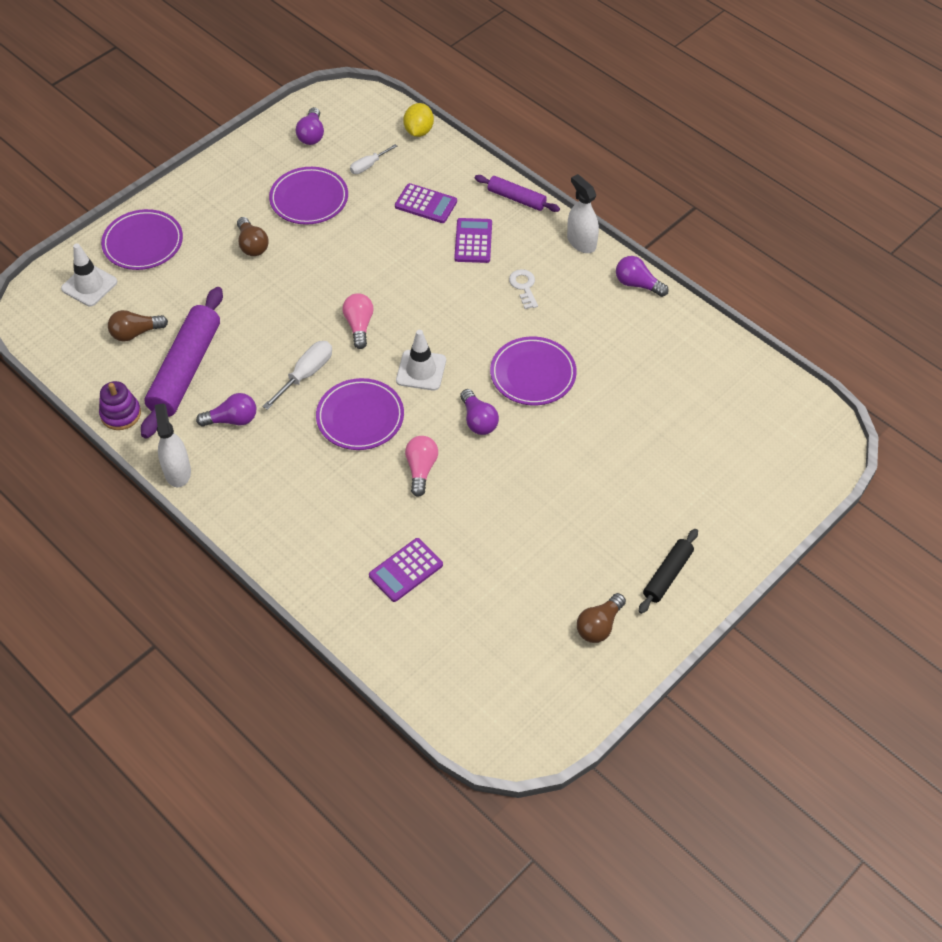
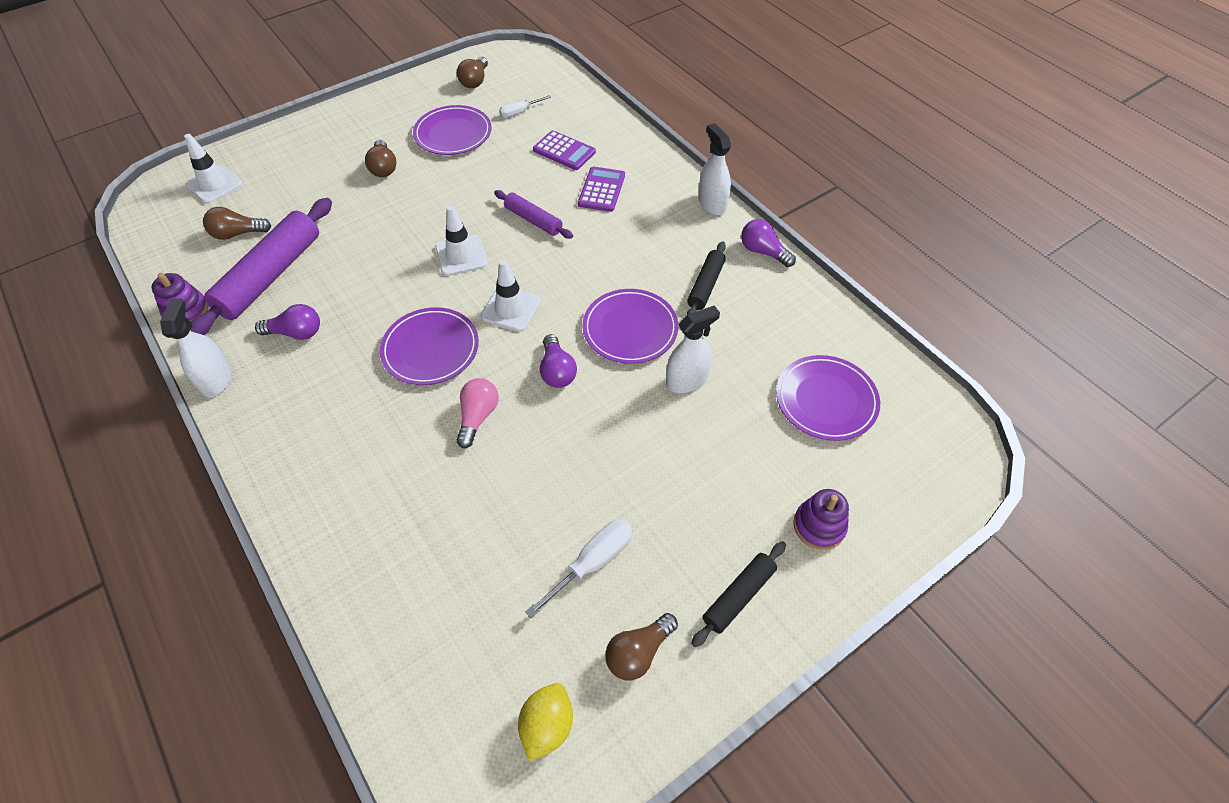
camera: 10 degrees right, 0 degrees up
(143, 243) = (282, 153): purple plate -> purple plate (826, 400)
(306, 374) = (390, 296): white screwdriver -> white screwdriver (593, 562)
(312, 135) = (475, 81): purple light bulb -> brown light bulb
(359, 326) = (461, 255): pink light bulb -> white traffic cone
(406, 570) = (422, 536): purple calculator -> none
(419, 131) = (576, 89): yellow lemon -> yellow lemon (547, 725)
(516, 198) = (655, 156): purple rolling pin -> purple rolling pin (533, 220)
(524, 287) = (642, 239): white key -> none
(591, 324) = (705, 285): none -> black rolling pin
(592, 412) = (687, 380): none -> white spray bottle
(721, 514) = (819, 526): none -> purple stacking toy

